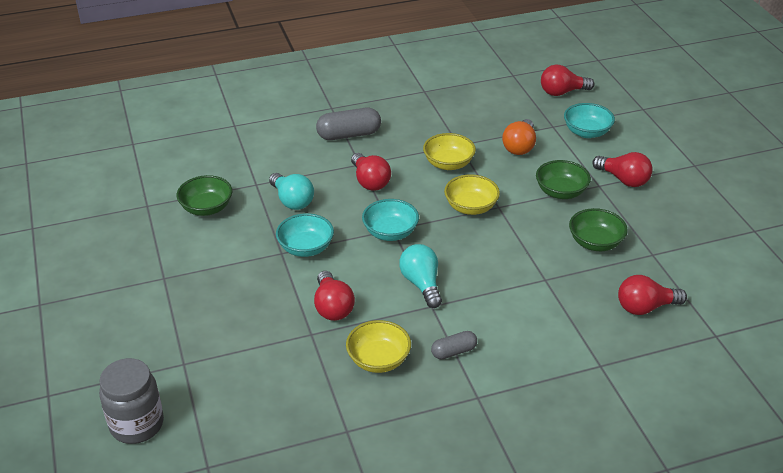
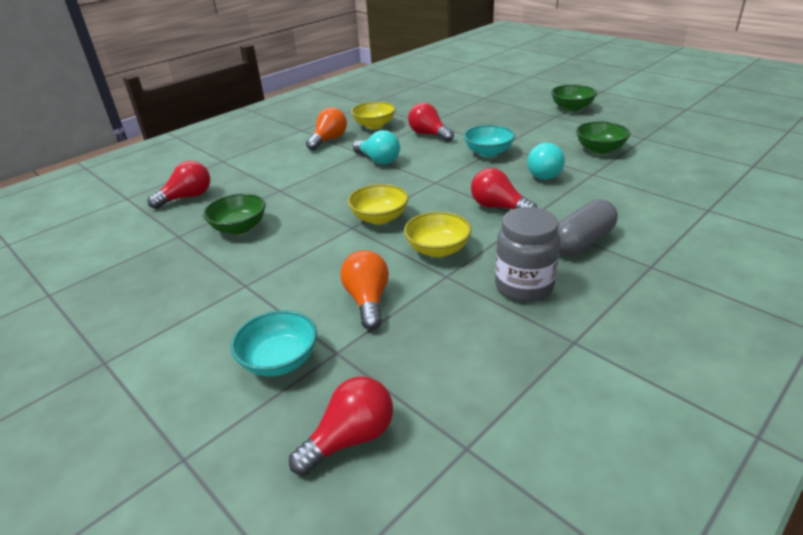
camera: 155 degrees right, 5 degrees down
(137, 424) = (474, 81): grey jar -> grey jar (523, 286)
(292, 201) = (544, 173): turquoise light bulb -> turquoise light bulb turned 105 degrees counterclockwise
(390, 232) = (434, 179): turquoise bowl -> none
(453, 351) = (329, 140): grey capsule -> orange light bulb
(561, 192) = (290, 262): green bowl -> green bowl (571, 108)
(623, 179) = (213, 303): red light bulb -> none

